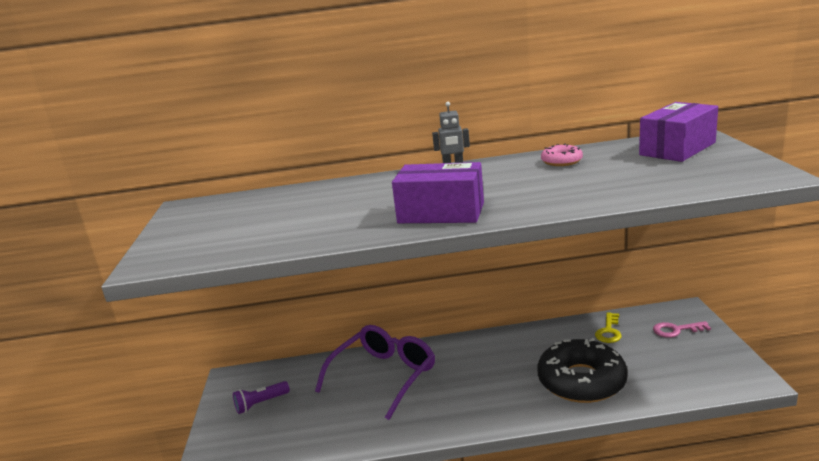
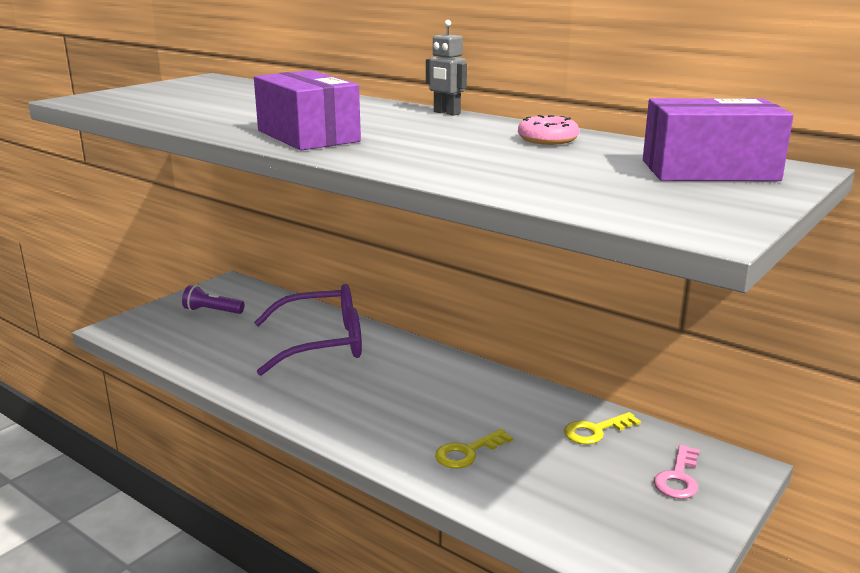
camera: 40 degrees right, 0 degrees up
(581, 381) = (468, 452): black donut -> yellow key
(676, 330) = (678, 477): pink key -> pink key turned 105 degrees counterclockwise

